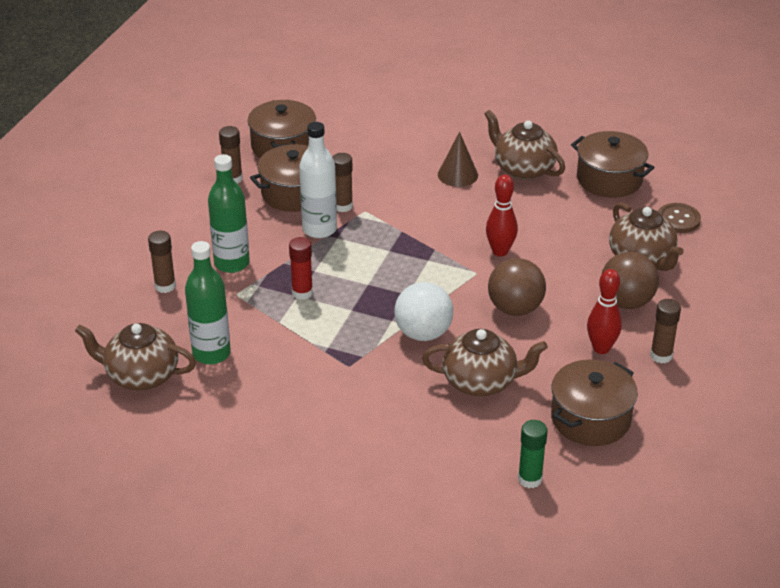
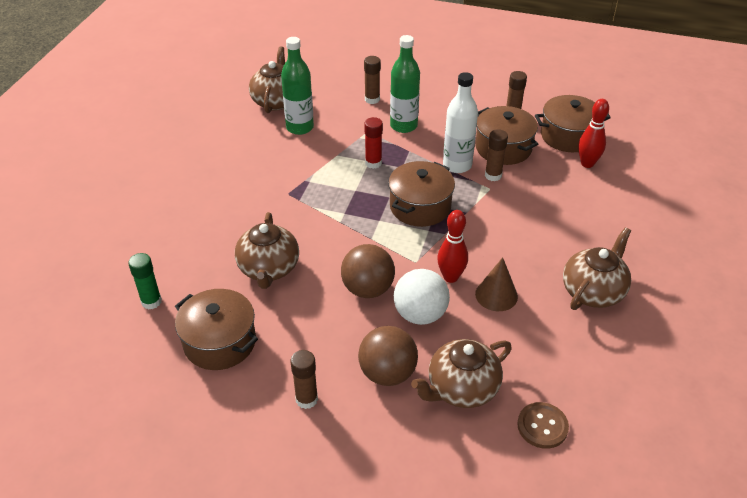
camera: 85 degrees right, 5 degrees up
(423, 333) = (329, 232): white ball -> white ball (420, 314)
(457, 175) = (565, 244): brown cone -> brown cone (496, 295)
(601, 348) = (315, 351): red bowling pin -> red bowling pin (587, 163)
(609, 179) = (600, 363): brown pot -> brown pot (420, 206)

